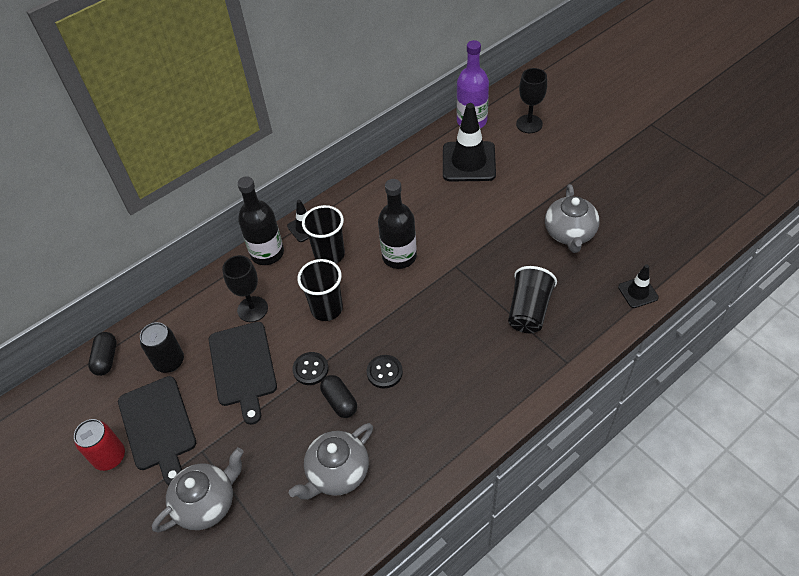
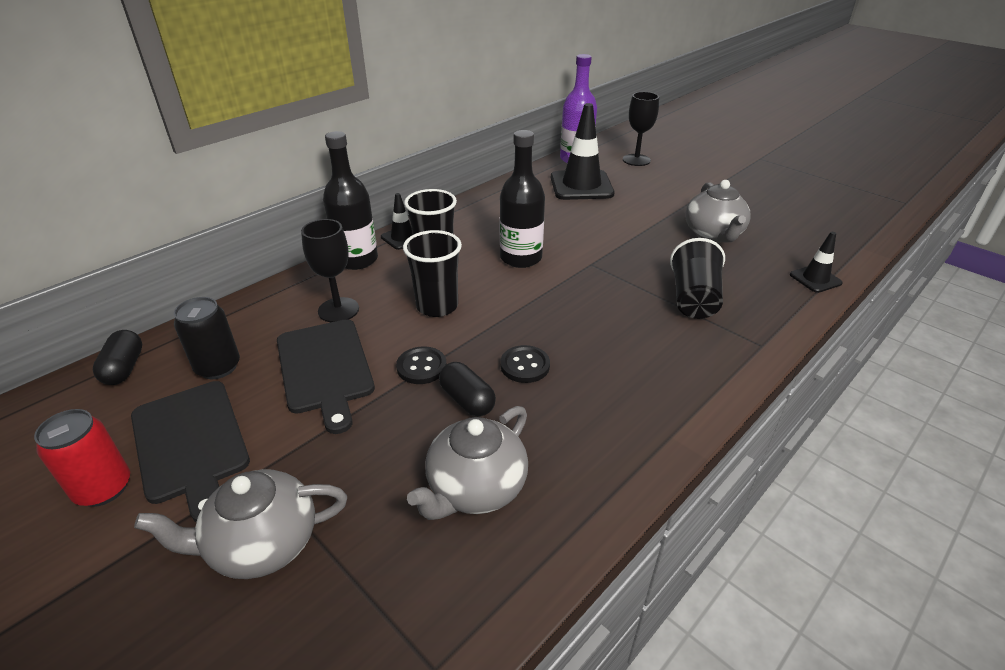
camera: 10 degrees left, 15 degrees down
(207, 502) = (262, 544): grey teapot -> grey teapot turned 150 degrees counterclockwise

